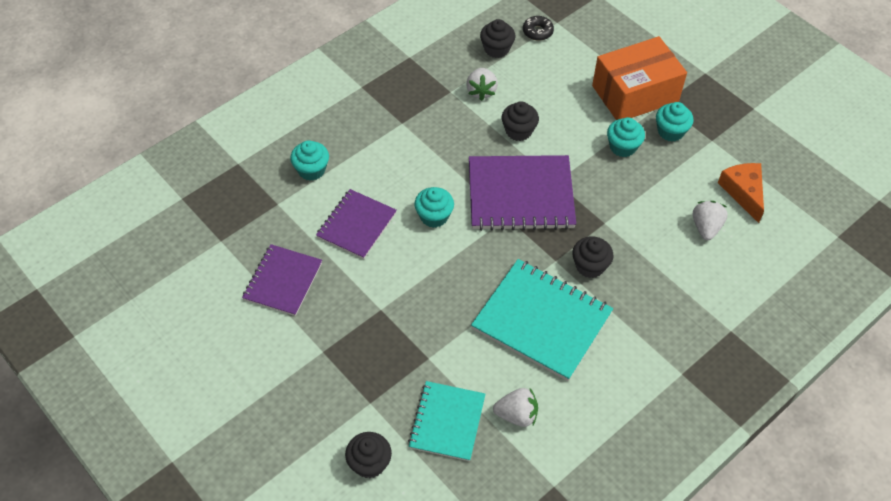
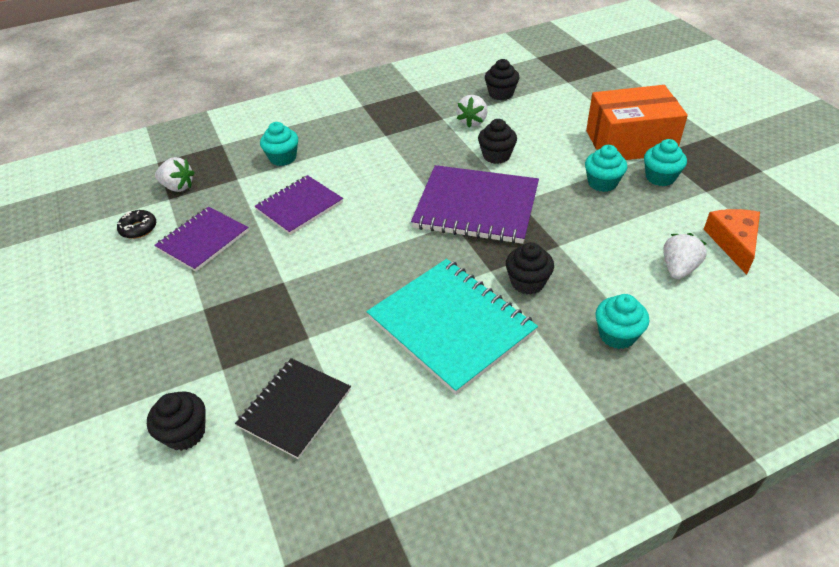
camera: 20 degrees right, 10 degrees down
(434, 216) = (379, 211): turquoise cupcake -> turquoise cupcake (617, 335)
(447, 422) = (295, 408): turquoise notebook -> black notebook
(516, 415) = (379, 419): white strawberry -> white strawberry (178, 187)
(537, 32) = (546, 86): black donut -> black donut (138, 229)

